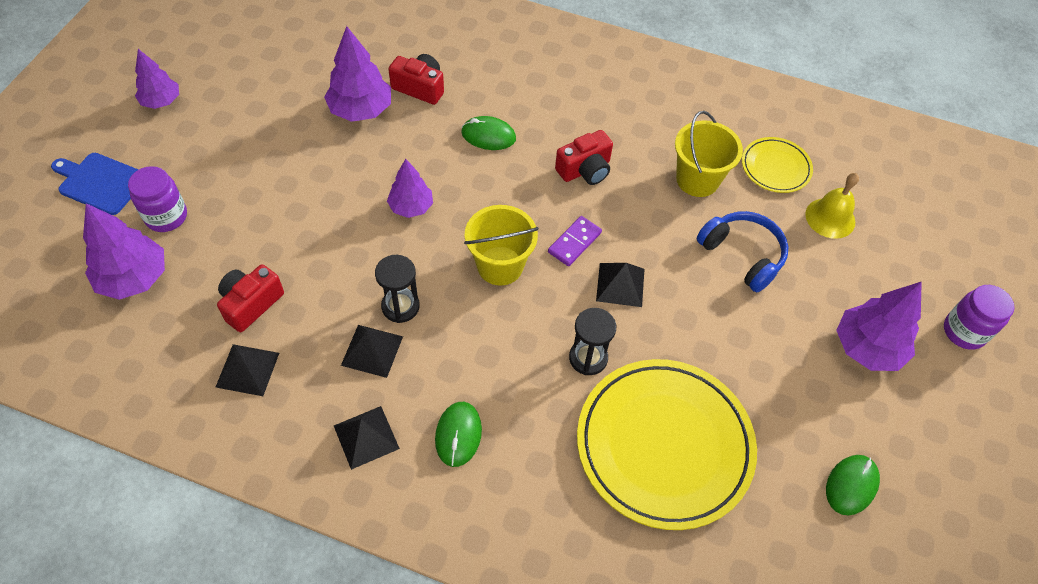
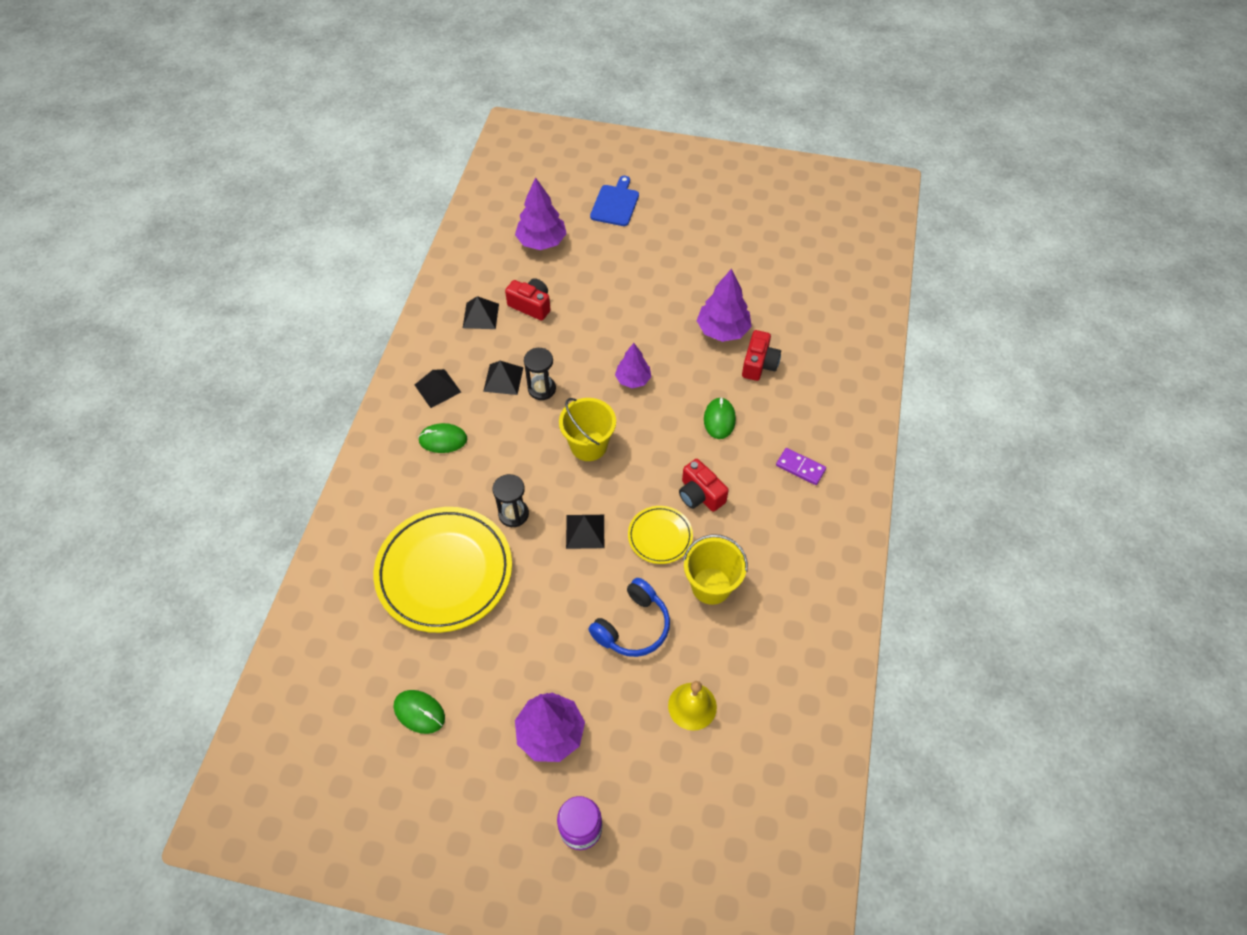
camera: 85 degrees right, 0 degrees up
(161, 101) = (696, 214): purple tree -> none
(166, 216) = (594, 244): purple jar -> none
(574, 242) = (621, 494): purple domino -> purple domino (800, 468)
(775, 167) = (743, 655): yellow plate -> yellow plate (660, 536)

